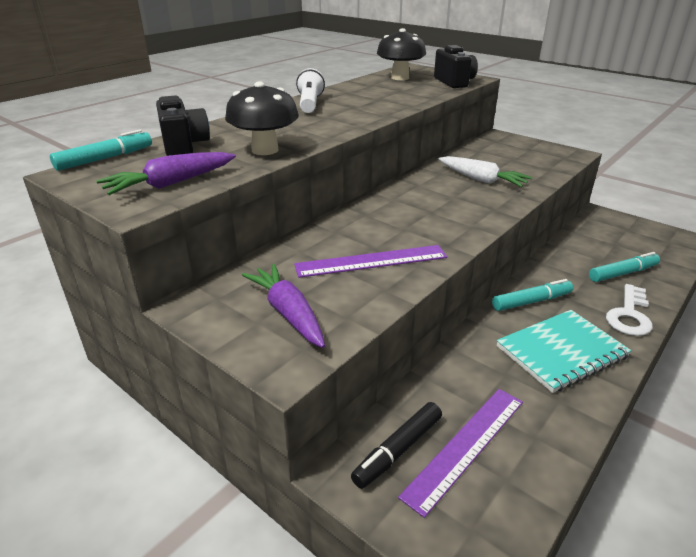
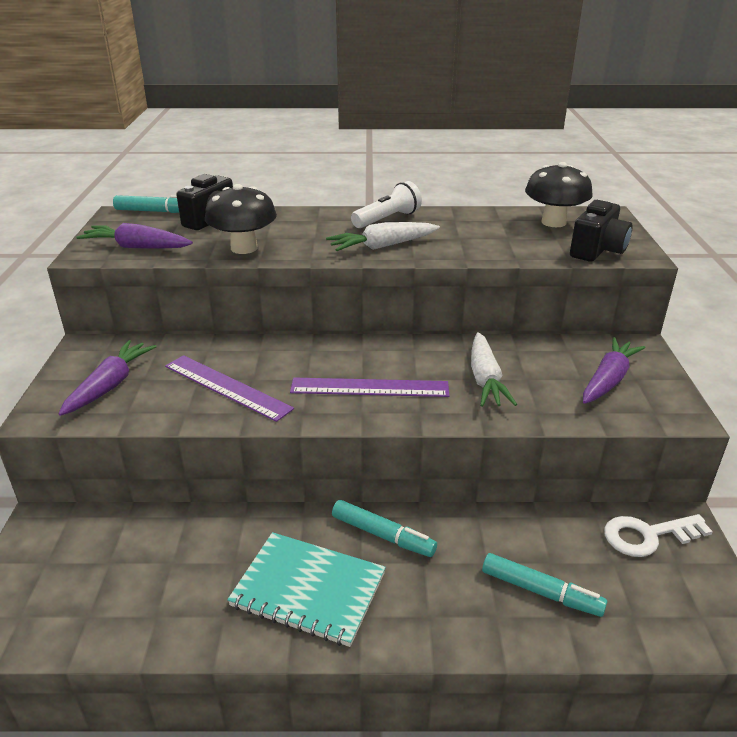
camera: 50 degrees right, 0 degrees up
(351, 116) = (382, 246): none -> white carrot
(398, 450) = (82, 538): black marker -> none
(465, 446) = (113, 575): purple ruler -> purple ruler (369, 387)
(522, 154) = (608, 380): none -> purple carrot
(629, 315) = (442, 625): white key -> white key (647, 536)

